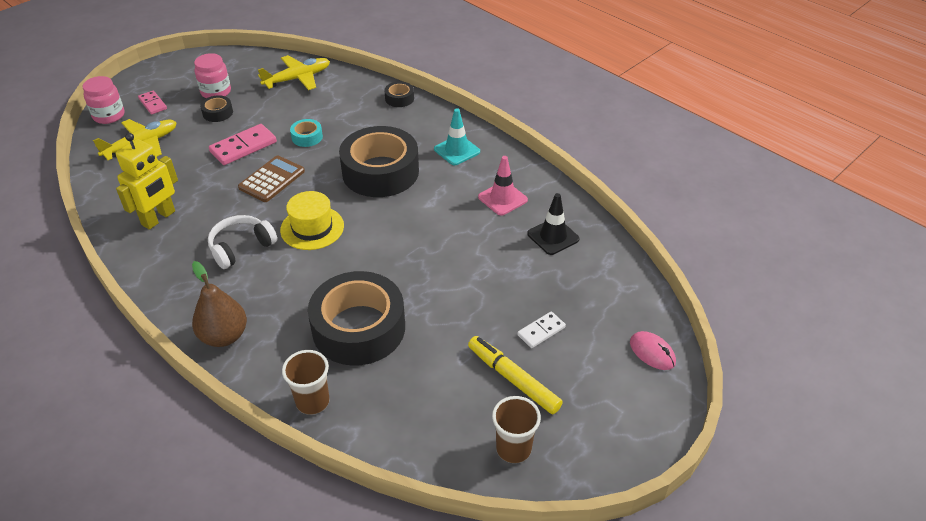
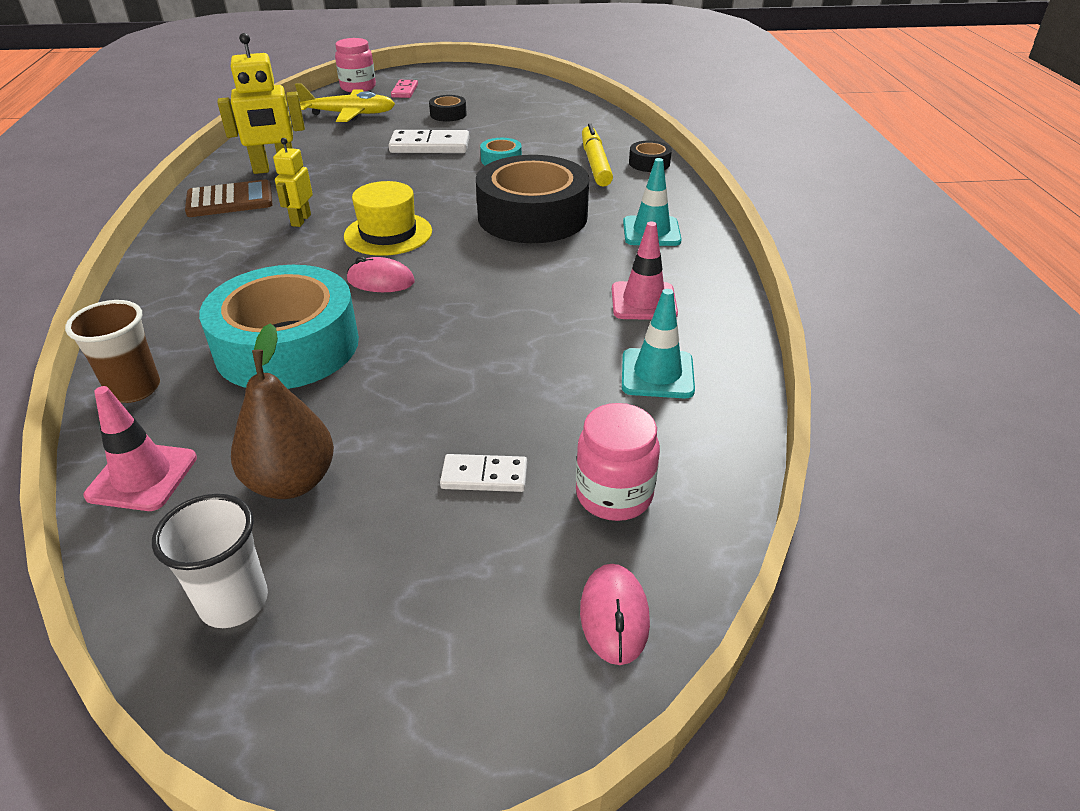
camera: 40 degrees right, 5 degrees down
(216, 92) = (471, 100): pink jar -> pink jar (614, 495)
(224, 336) = (167, 284): brown pear -> brown pear (292, 482)
(241, 247) = (301, 220): white headphones -> yellow robot
(243, 147) = (430, 146): pink domino -> white domino
(272, 179) = (414, 180): brown calculator -> brown calculator (230, 200)
(297, 79) = (562, 114): yellow plane -> none
(353, 261) = (381, 281): none -> pink mouse
(359, 328) = (287, 346): black tape -> turquoise tape
(391, 435) = (142, 477): none -> pink traffic cone
(513, 379) = (364, 511): yellow marker -> yellow marker (595, 163)
(513, 449) = (234, 602): brown cup -> white cup
(553, 236) = (657, 374): black traffic cone -> turquoise traffic cone

